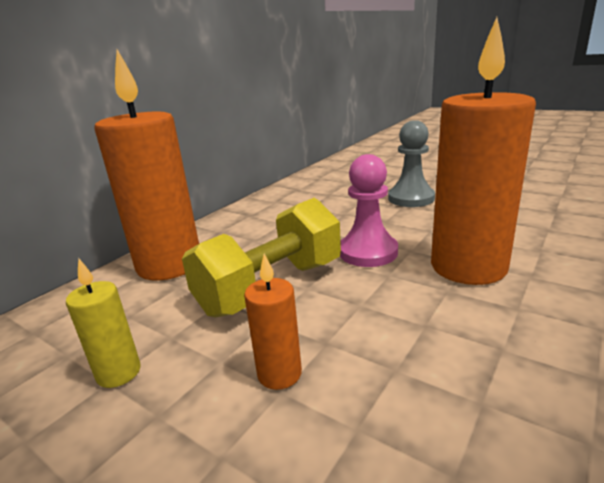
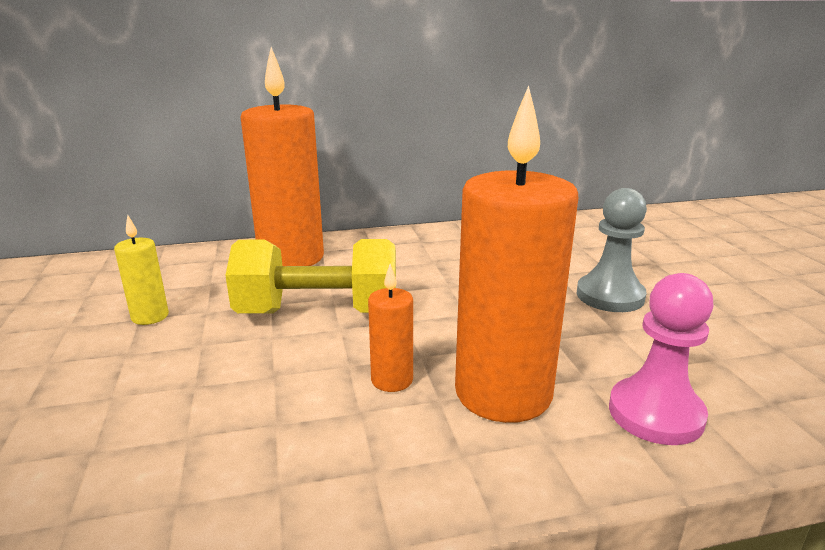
camera: 40 degrees right, 0 degrees up
(279, 374) = (212, 374): orange candle -> orange candle (392, 380)
(368, 252) = (445, 327): pink pawn -> pink pawn (655, 414)

